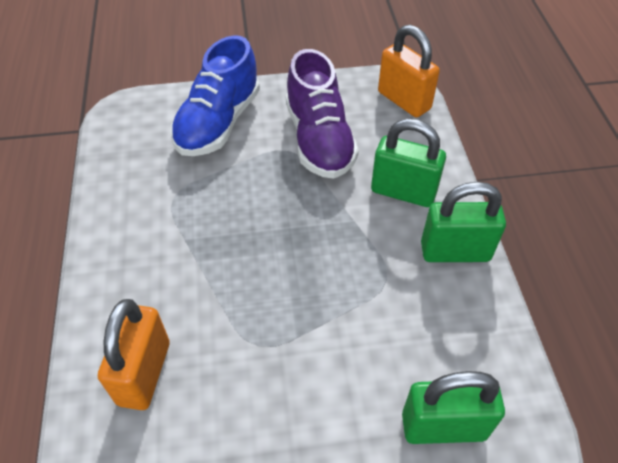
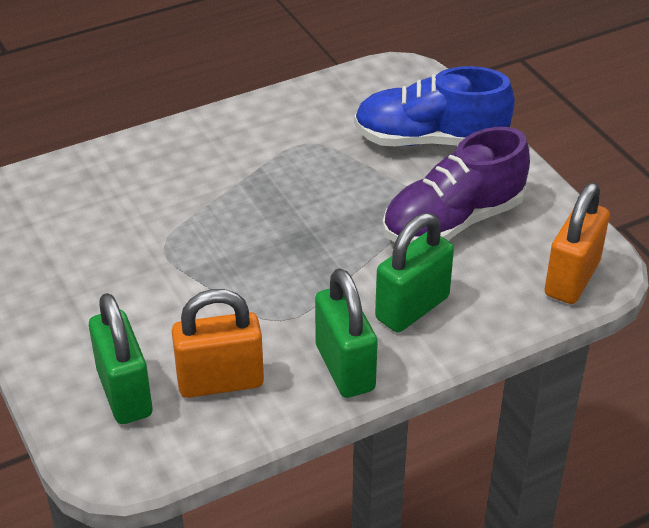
camera: 70 degrees right, 10 degrees down
(144, 373) = (109, 188): orange padlock -> orange padlock (220, 382)
(403, 192) = (412, 308): green padlock -> green padlock turned 45 degrees clockwise

